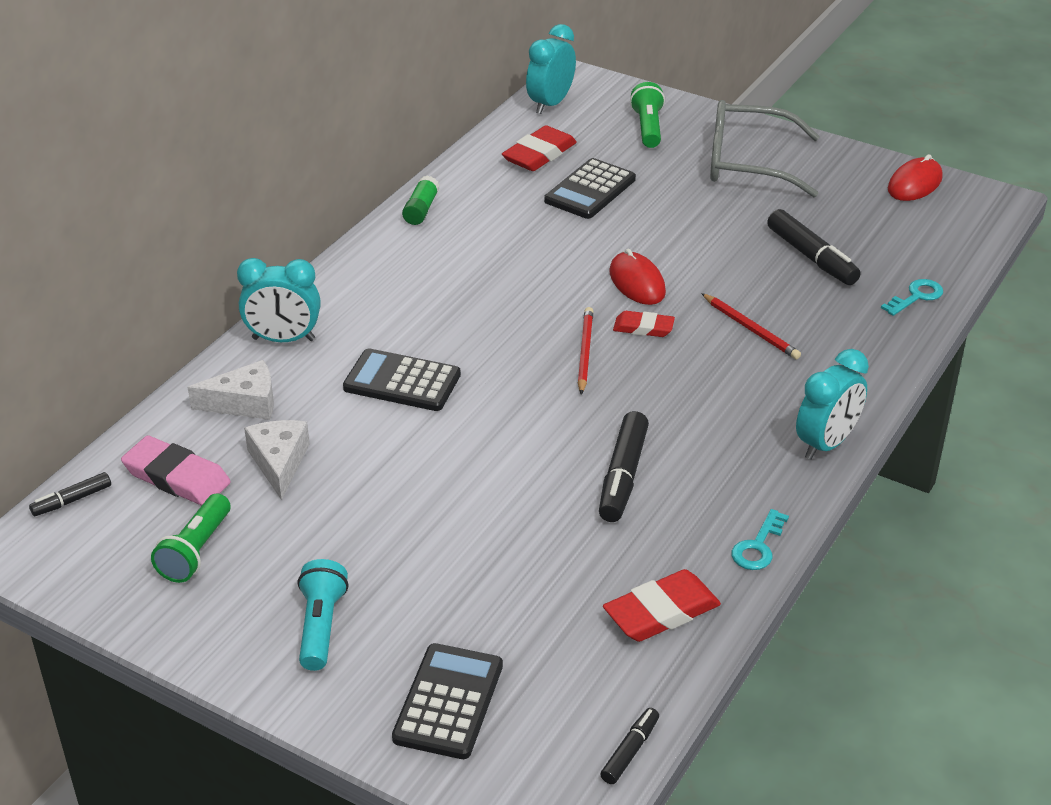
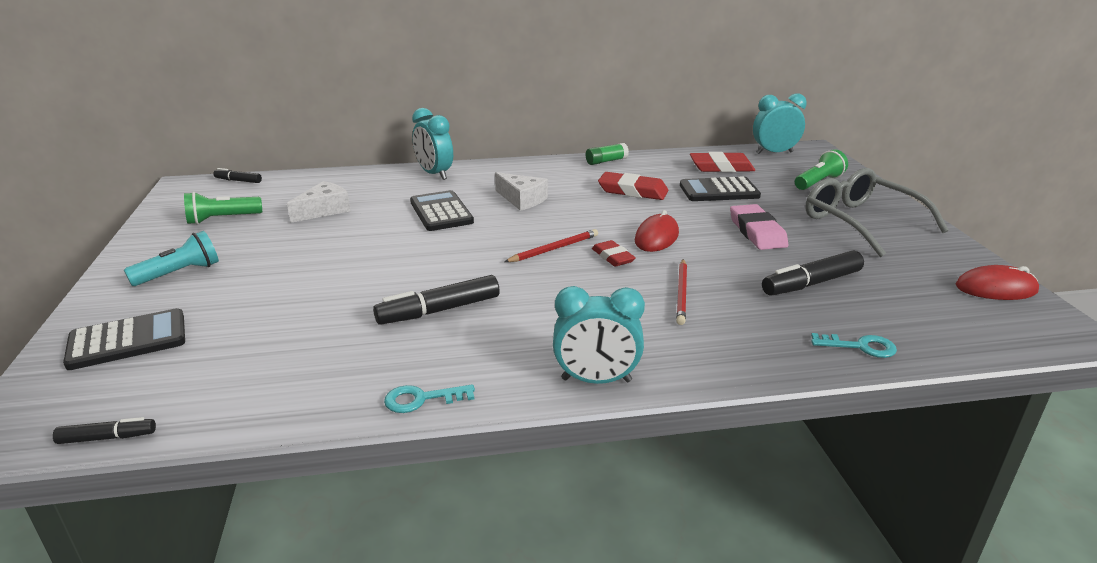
camera: 50 degrees right, 10 degrees down
(176, 477) = (282, 193): pink eraser -> pink eraser (757, 232)
(244, 403) = (366, 185): white cheese -> white cheese (522, 199)
(661, 612) = (295, 386): red eraser -> red eraser (632, 191)
(811, 257) = (811, 283): black marker -> black marker turned 45 degrees clockwise

